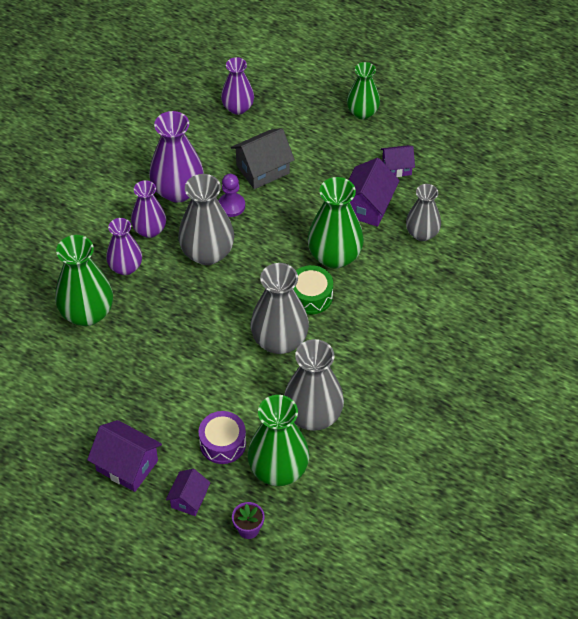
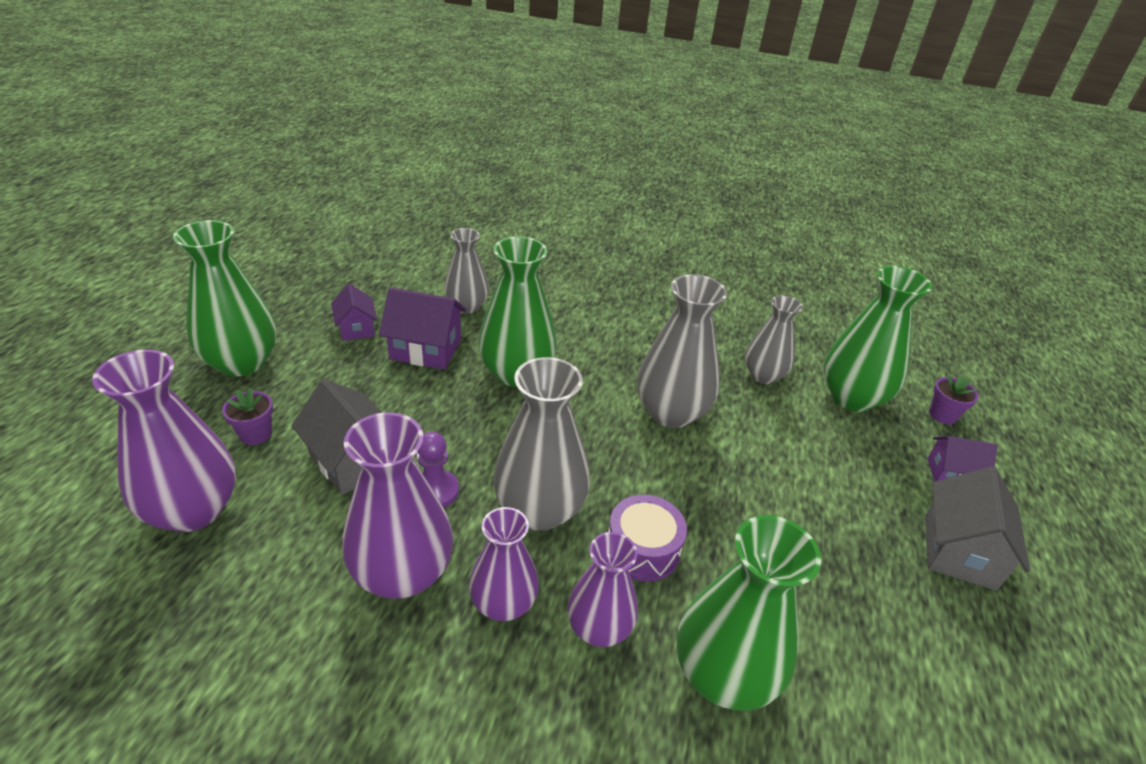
camera: 105 degrees left, 15 degrees down
(127, 465) = (959, 551): purple house -> grey house
(222, 443) = (852, 451): purple drum -> purple drum (642, 549)
(238, 107) = (193, 510): purple vase -> purple vase, size x1.57
(292, 125) = (256, 434): none -> purple flower pot
(311, 296) = (589, 390): green drum -> none
(313, 415) = (763, 375): grey vase -> grey vase, size x0.64
(362, 112) = (242, 362): green vase -> green vase, size x1.57

